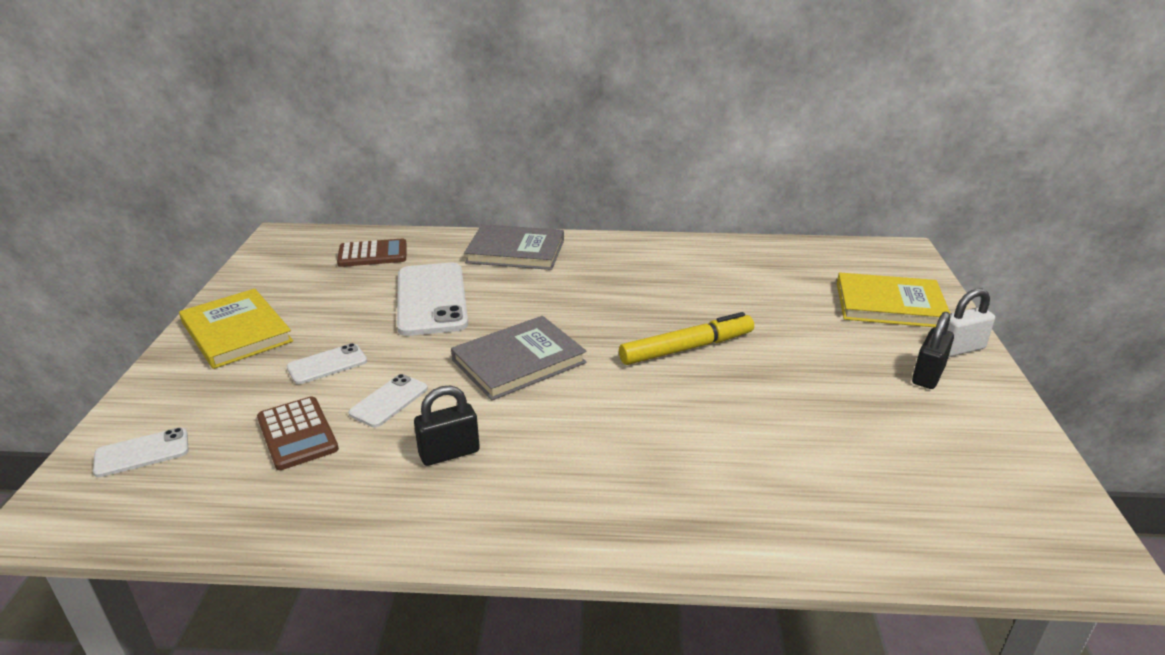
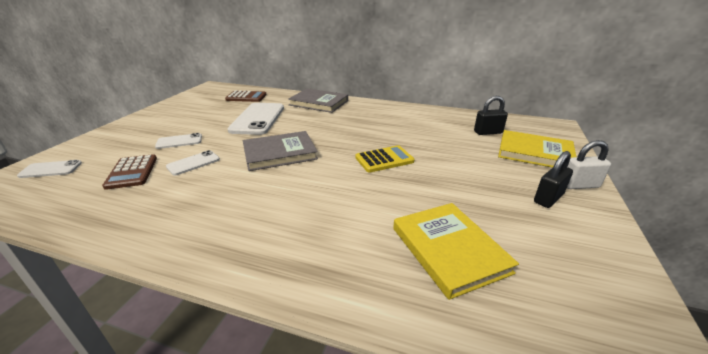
camera: 15 degrees right, 0 degrees up
(236, 332) = (152, 122): yellow book -> yellow book (449, 249)
(449, 453) = (201, 195): black padlock -> black padlock (488, 132)
(686, 348) = (384, 159): yellow marker -> yellow calculator

